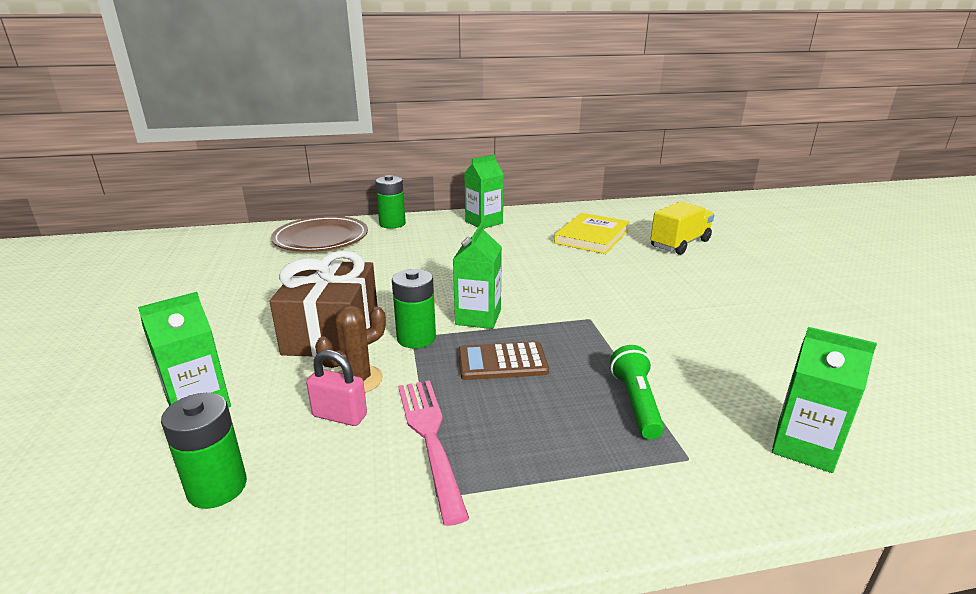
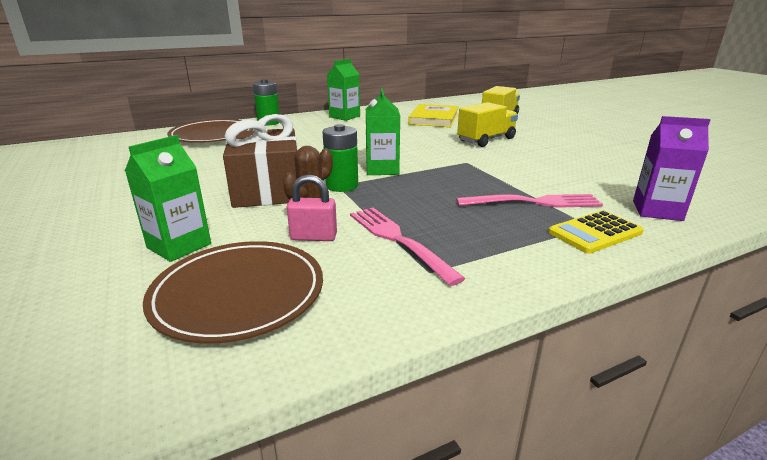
camera: 15 degrees left, 0 degrees up
(217, 487) = (238, 294): green battery -> brown plate
(502, 362) = (420, 192): brown calculator -> none
(636, 403) = (533, 202): green flashlight -> pink fork
(639, 282) = (486, 140): none -> yellow truck
(687, 471) = (595, 232): none -> yellow calculator
(804, 446) = (657, 210): green carton -> purple carton

